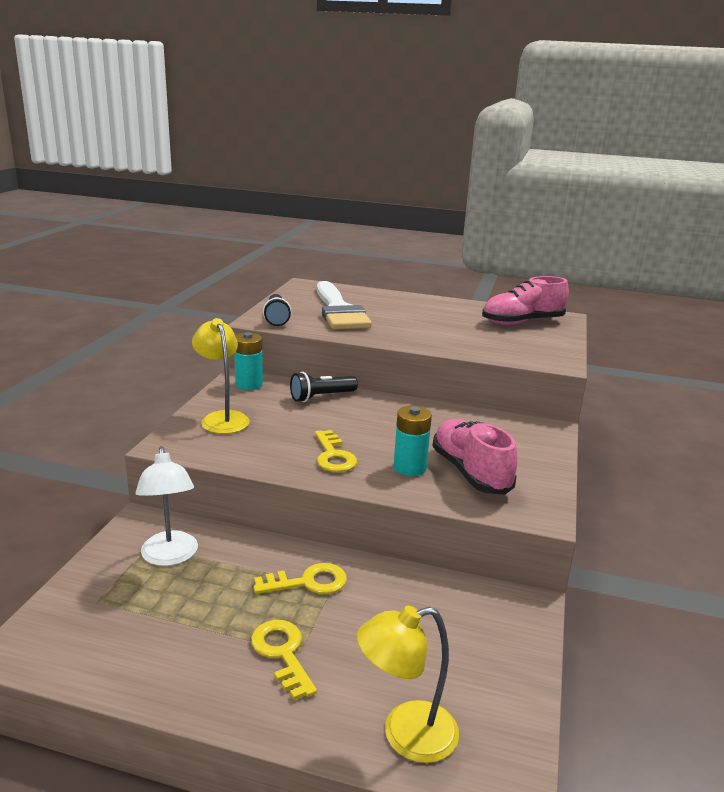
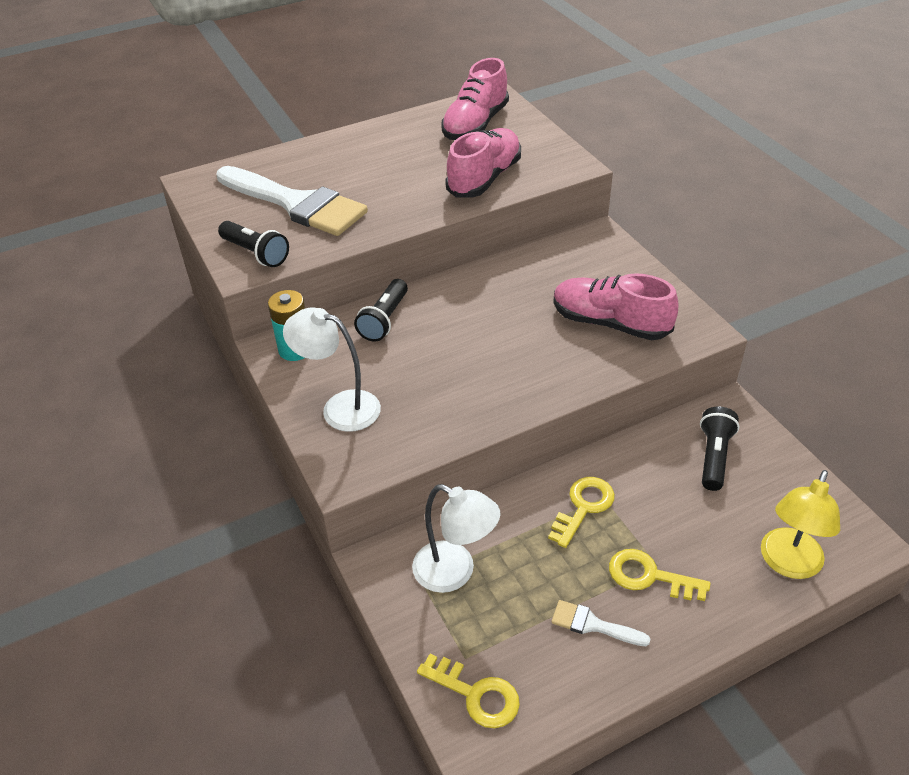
camera: 40 degrees left, 20 degrees up
(196, 648) = (593, 625): none -> white brush
(222, 418) = (340, 407): yellow lamp -> white lamp
(333, 456) = (495, 380): yellow key -> yellow key (476, 694)
(409, 468) = (565, 350): turquoise battery -> none
(460, 623) = (714, 457): none -> black flashlight
(478, 344) = (484, 178): none -> pink shoe

